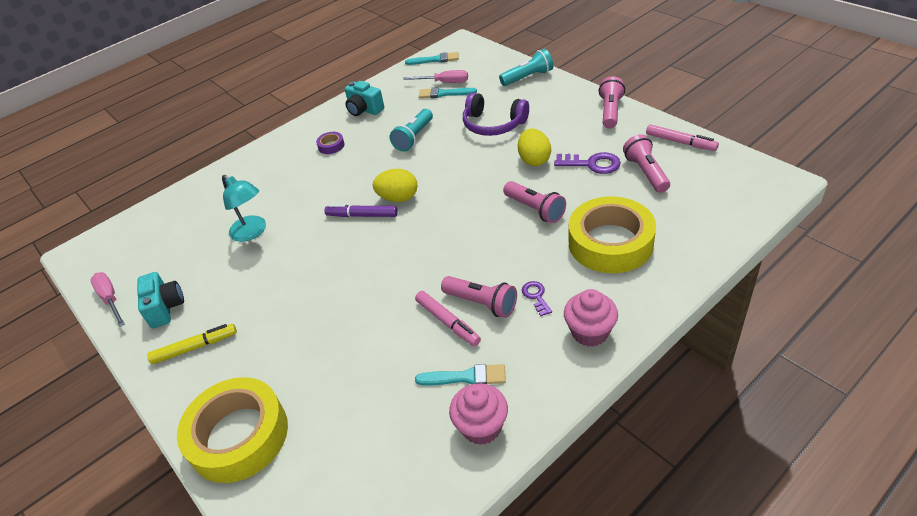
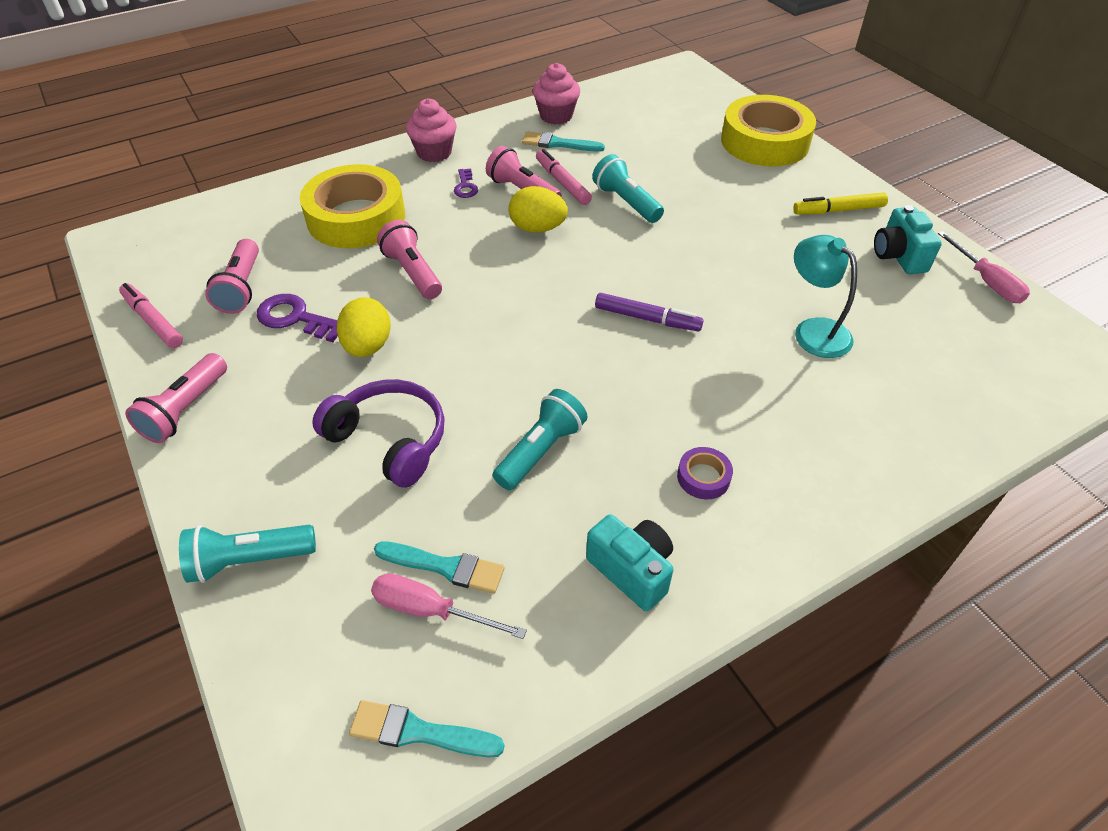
camera: 175 degrees left, 5 degrees up
(385, 312) = (626, 202): none -> turquoise flashlight
(398, 198) = (590, 333): yellow egg -> yellow egg (537, 228)

